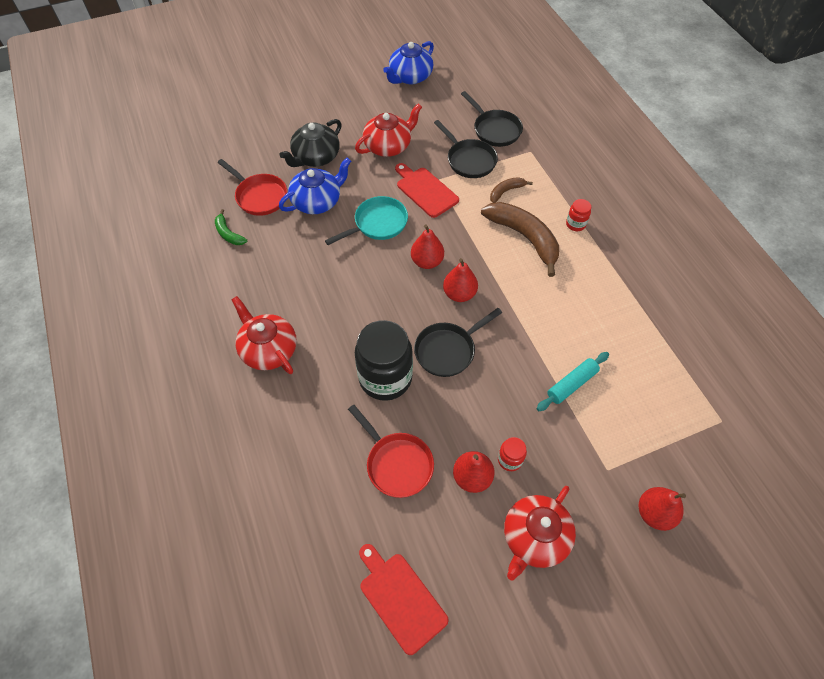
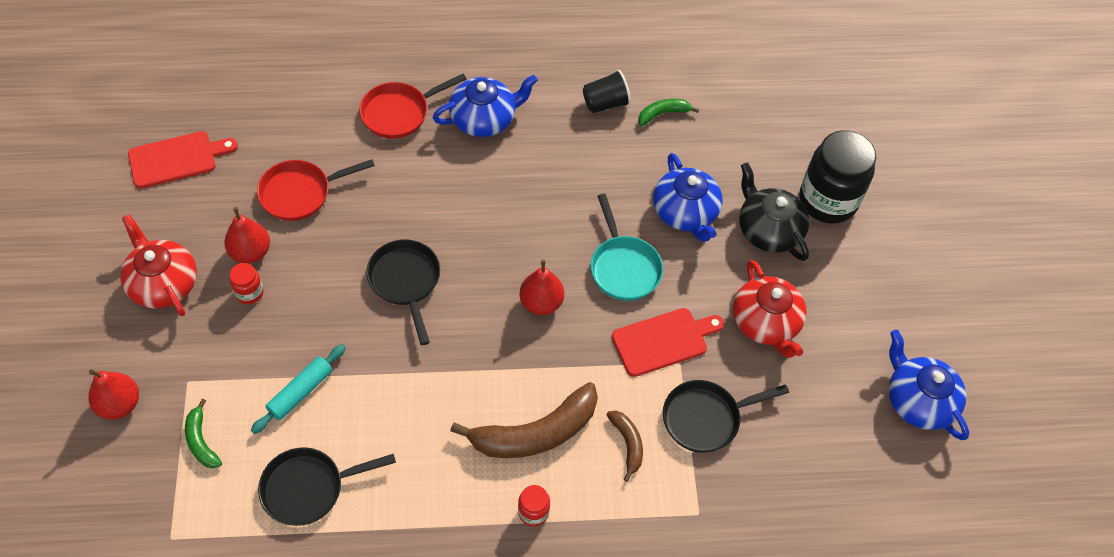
camera: 105 degrees right, 0 degrees up
(228, 271) = (605, 103): none -> black cup
(259, 196) = (714, 155): red pan -> red pan (399, 113)
(268, 349) = (484, 119): red teapot -> blue teapot
(385, 378) = (400, 211): black jar -> black jar (827, 201)
(459, 294) = (477, 321): red pear -> none
(495, 130) = (761, 480): black pan -> black pan (308, 488)
(571, 384) = (300, 392): turquoise rolling pin -> turquoise rolling pin turned 60 degrees clockwise
(645, 435) = (201, 441): none -> green banana

